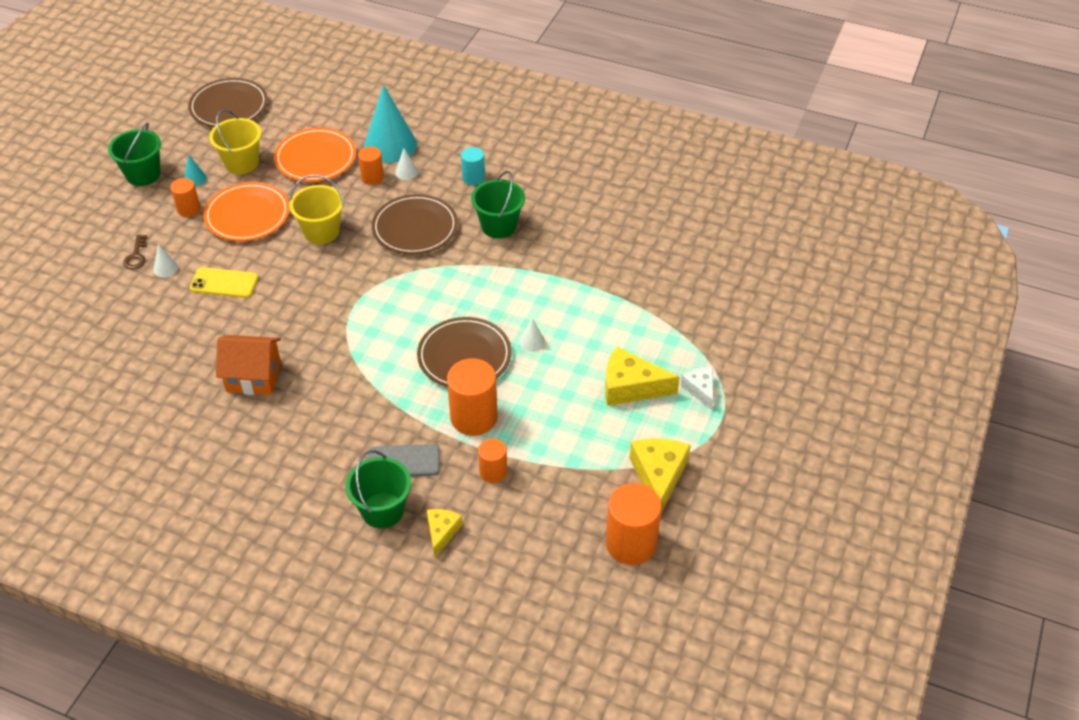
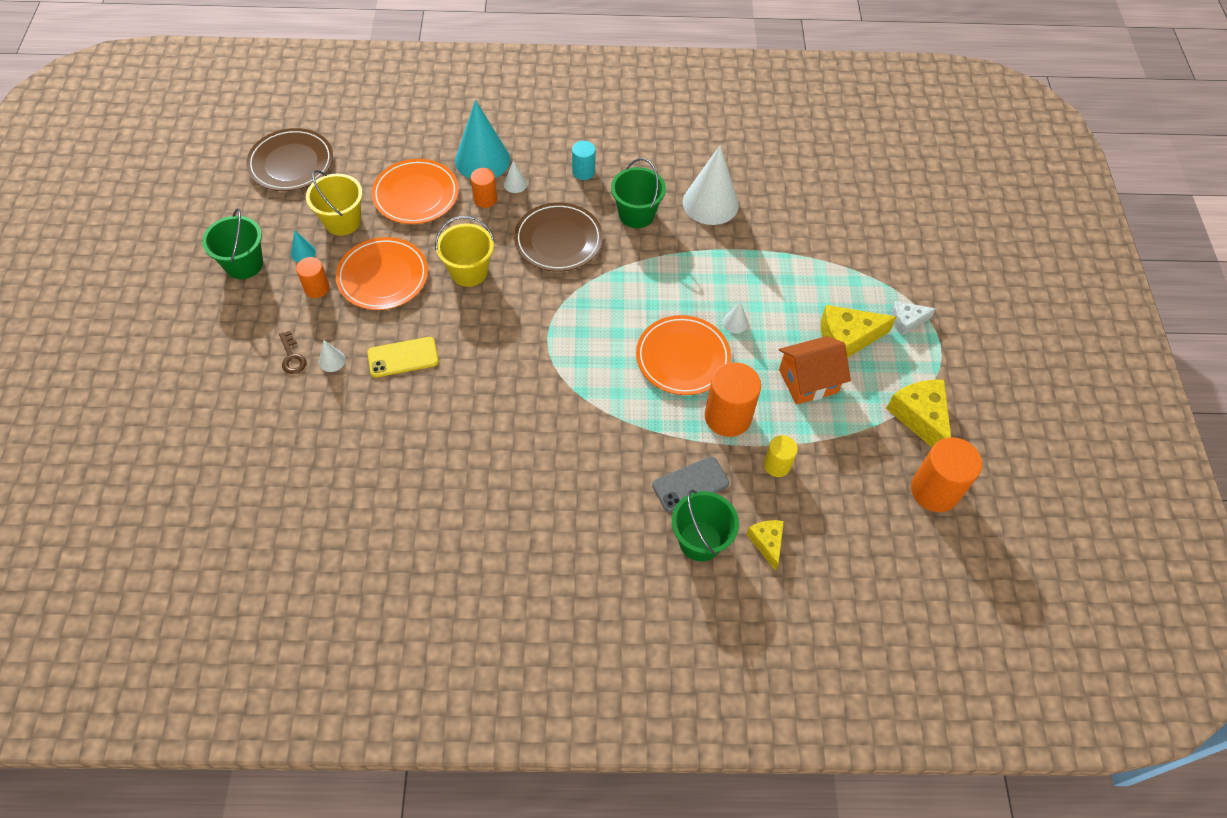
camera: 25 degrees left, 10 degrees up
(253, 377) = (494, 448): orange house -> orange house (808, 381)
(464, 356) = (683, 358): brown plate -> orange plate
(493, 472) = (777, 465): orange cylinder -> yellow cylinder
(574, 235) = (710, 203): none -> white cone
(700, 389) = (906, 321): white cheese -> white cheese turned 60 degrees counterclockwise

